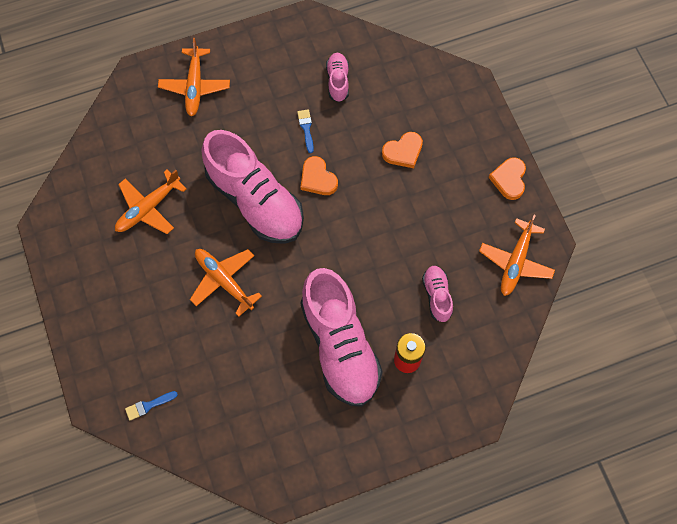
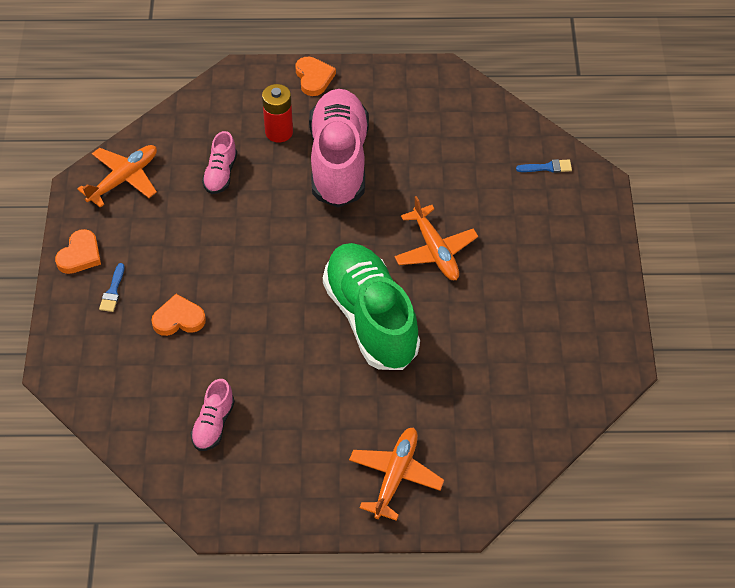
camera: 160 degrees left, 15 degrees down
(149, 208) = (496, 348): orange plane -> none
(255, 200) = (371, 319): pink shoe -> green shoe
(306, 128) = (278, 380): blue brush -> blue brush (113, 291)
(318, 178) = (290, 320): orange heart -> orange heart (314, 78)

